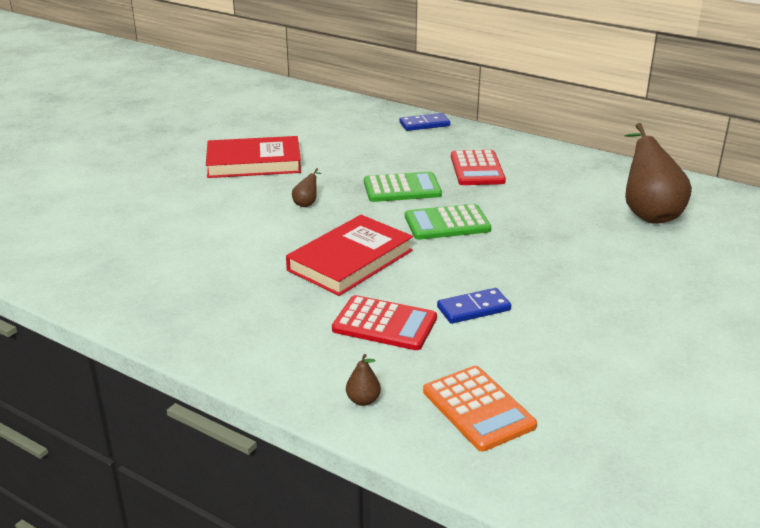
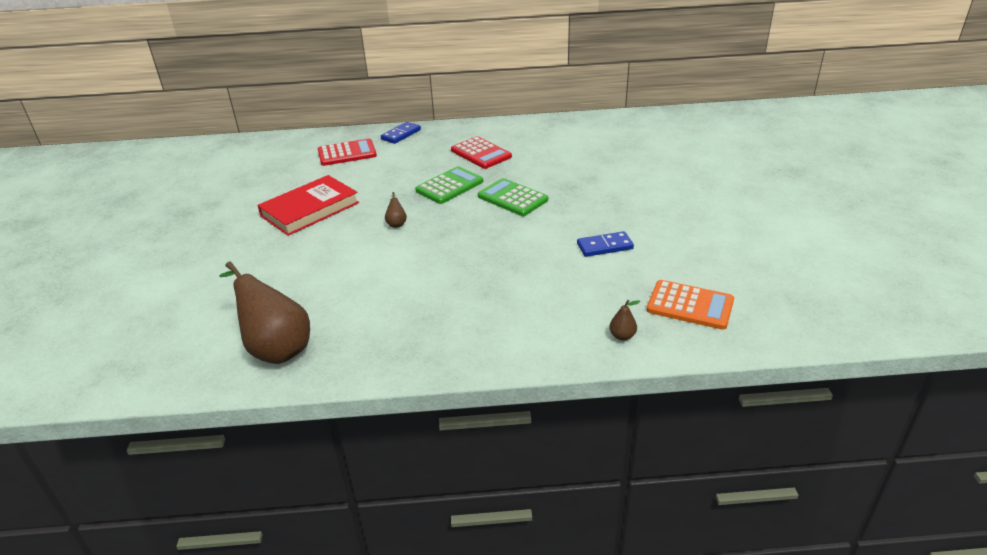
camera: 35 degrees left, 5 degrees up
(350, 260) = (485, 250): red book -> none
(384, 324) = (567, 282): red calculator -> red calculator (347, 153)
(447, 223) = (512, 198): green calculator -> green calculator turned 90 degrees clockwise
(473, 308) = (604, 246): blue domino -> blue domino turned 45 degrees clockwise
(648, 213) = (619, 144): brown pear -> brown pear (276, 348)

